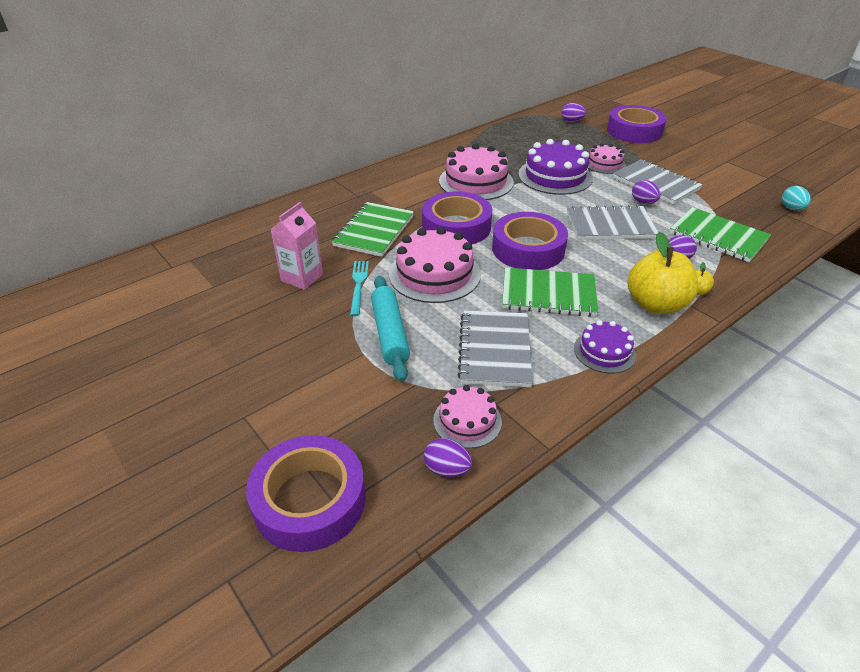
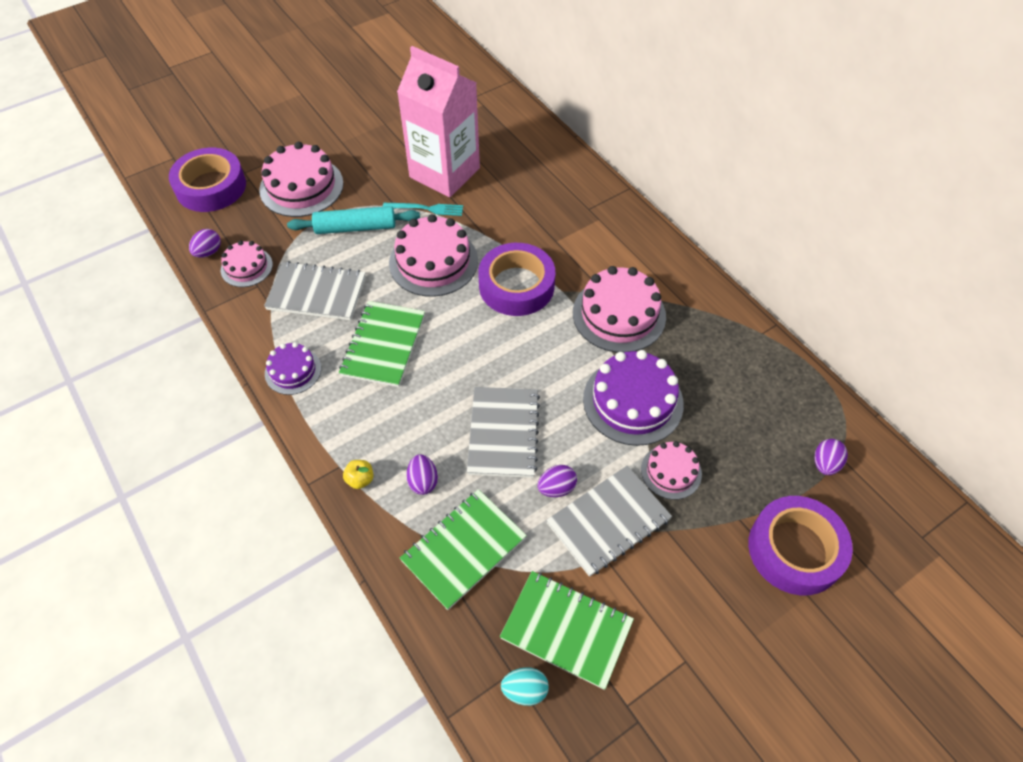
camera: 95 degrees right, 15 degrees up
(302, 277) = (444, 173): pink carton -> pink carton, size x1.91
(316, 392) = (301, 186): none -> pink cake
(374, 231) = (515, 220): green notebook -> green notebook (566, 630)
(528, 249) = (464, 342): purple tape -> none
(655, 304) = (347, 433): yellow apple -> none

